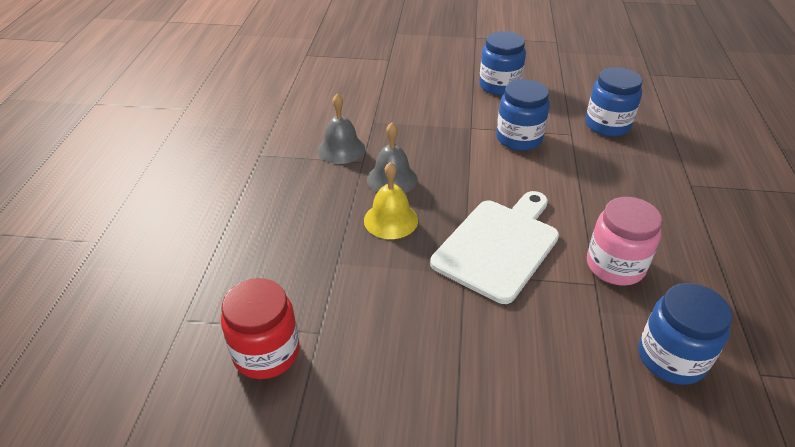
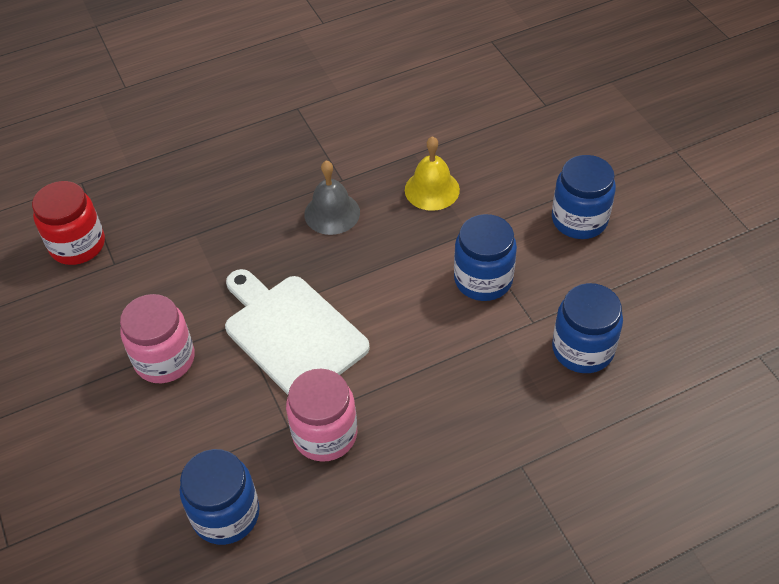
camera: 60 degrees right, 10 degrees up
(341, 149) = (349, 155): grey bell -> none
(391, 220) = (273, 241): yellow bell -> yellow bell (432, 189)
(469, 337) = (164, 359): none -> pink jar
(499, 246) = (292, 333): white cutting board -> white cutting board turned 135 degrees counterclockwise

